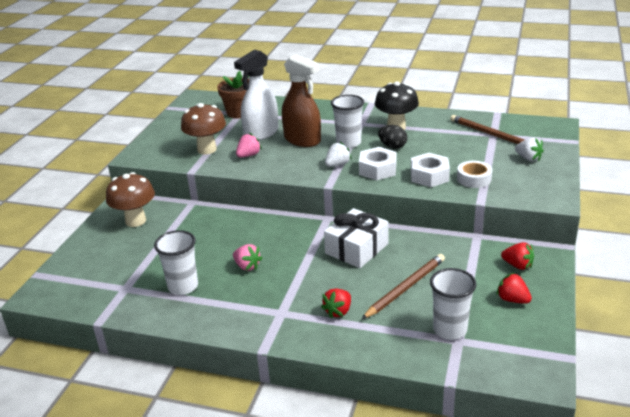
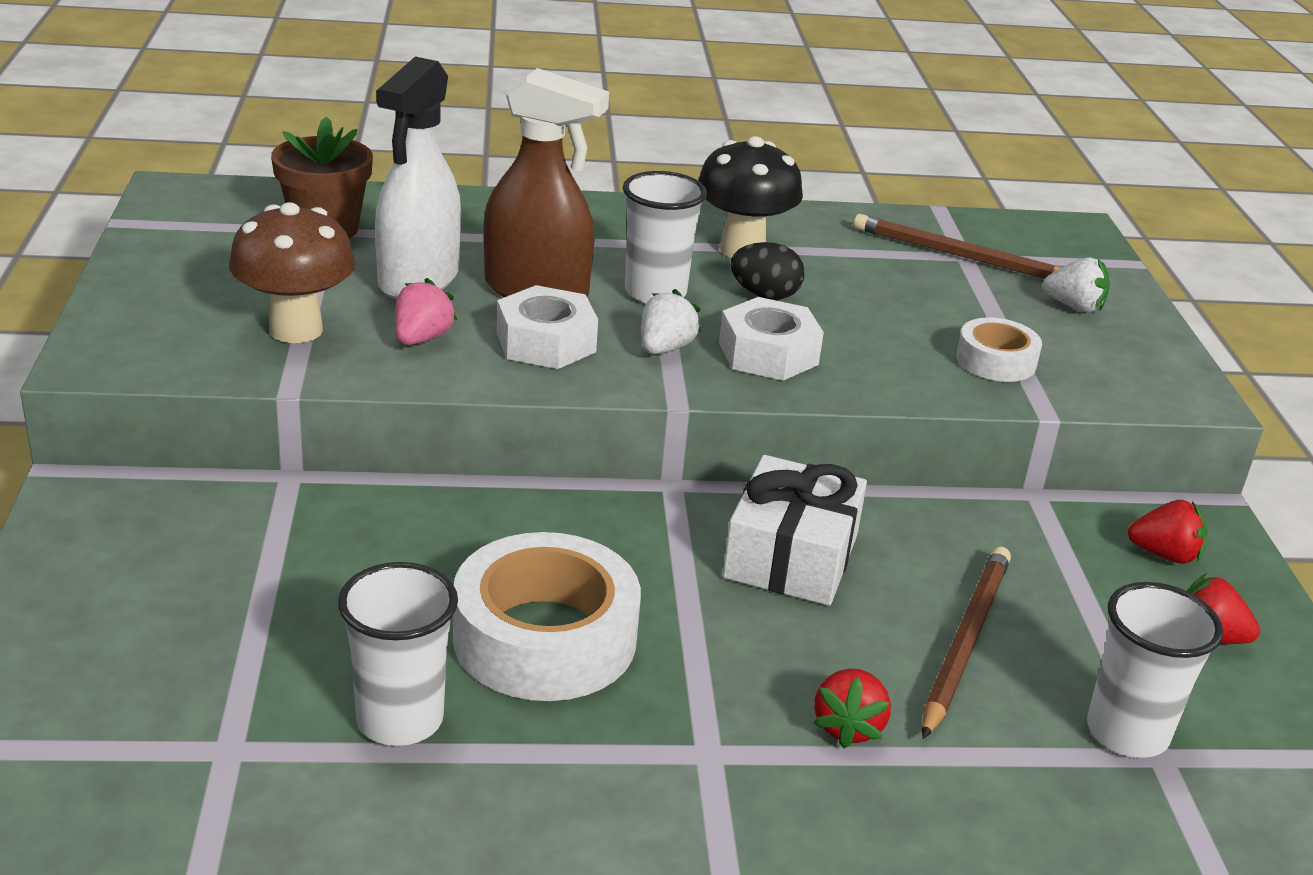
camera: 25 degrees left, 0 degrees up
(135, 221) = (151, 545): brown mushroom -> none
(247, 266) = (544, 638): pink strawberry -> white tape
(429, 176) = (895, 361): white nut -> white nut (546, 342)

